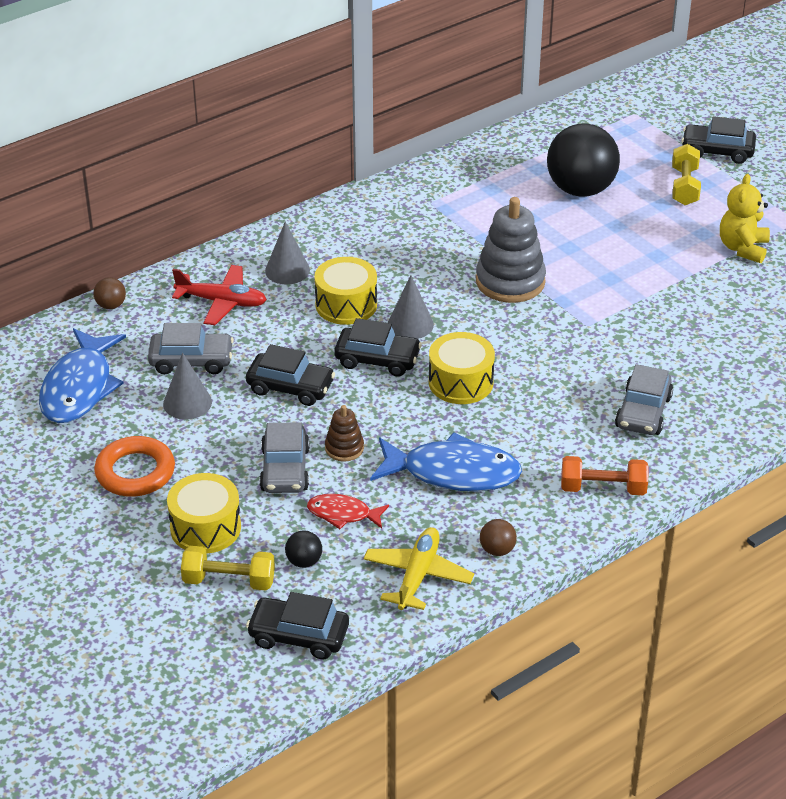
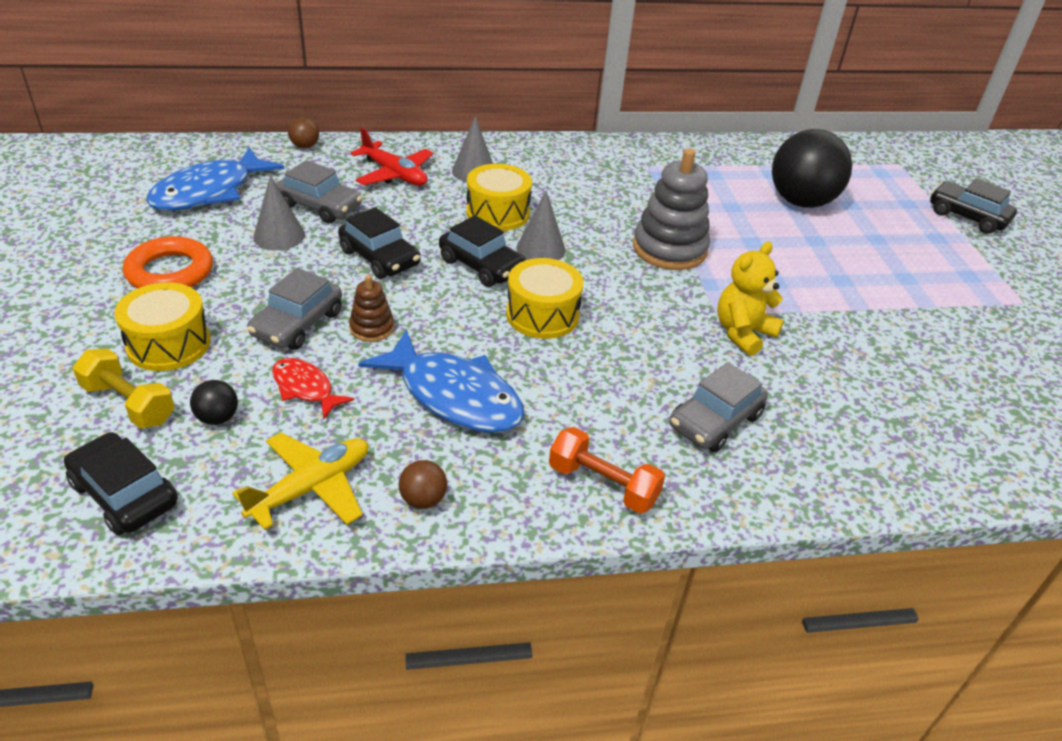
camera: 25 degrees right, 0 degrees up
(684, 186) = (912, 233): yellow dumbbell -> none
(742, 248) = (943, 306): yellow teddy bear -> yellow teddy bear (743, 333)

